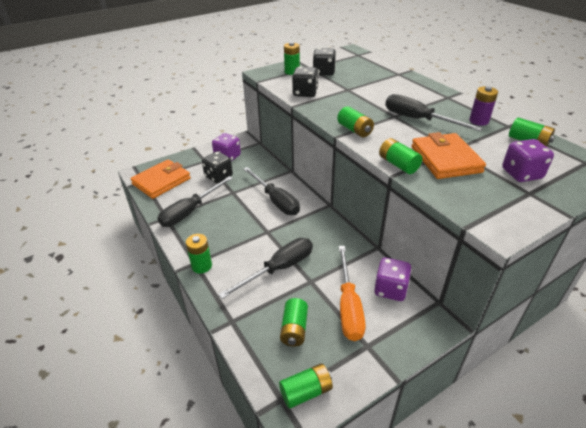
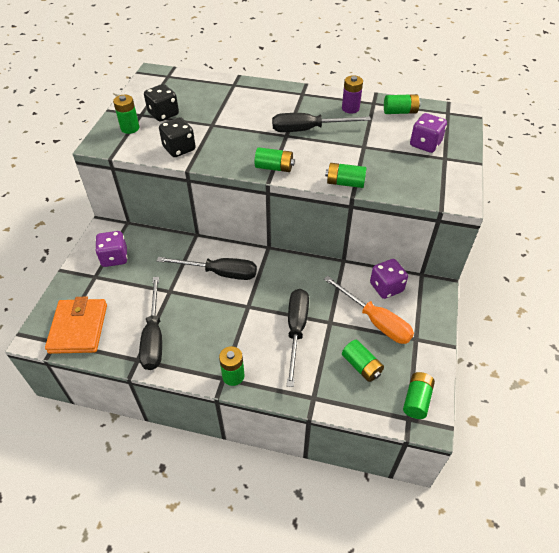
camera: 45 degrees left, 10 degrees up
(218, 177) = (134, 284): black dice -> none
(445, 159) = (369, 159): orange wallet -> none

